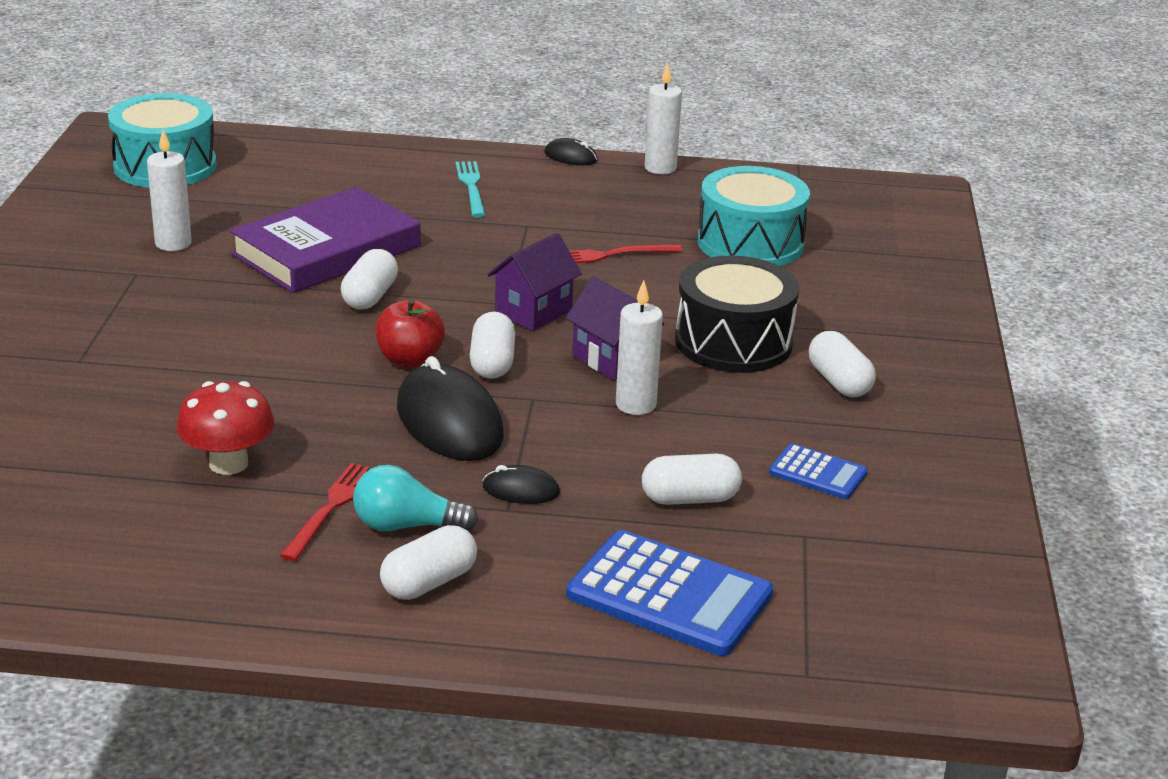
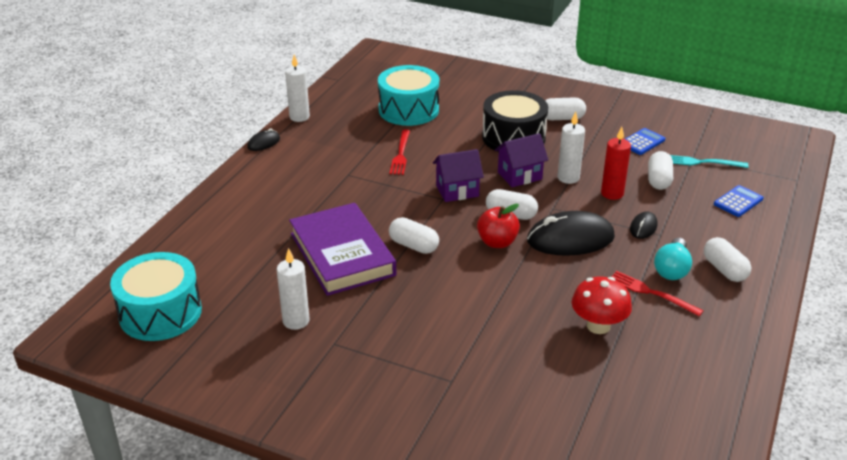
camera: 70 degrees left, 5 degrees up
(471, 187) = (283, 185): turquoise fork -> turquoise fork (701, 162)
(533, 312) = (457, 191): purple house -> purple house turned 75 degrees counterclockwise
(611, 451) = (612, 193): none -> red candle
(669, 595) = (738, 202): blue calculator -> blue calculator, size x0.53

